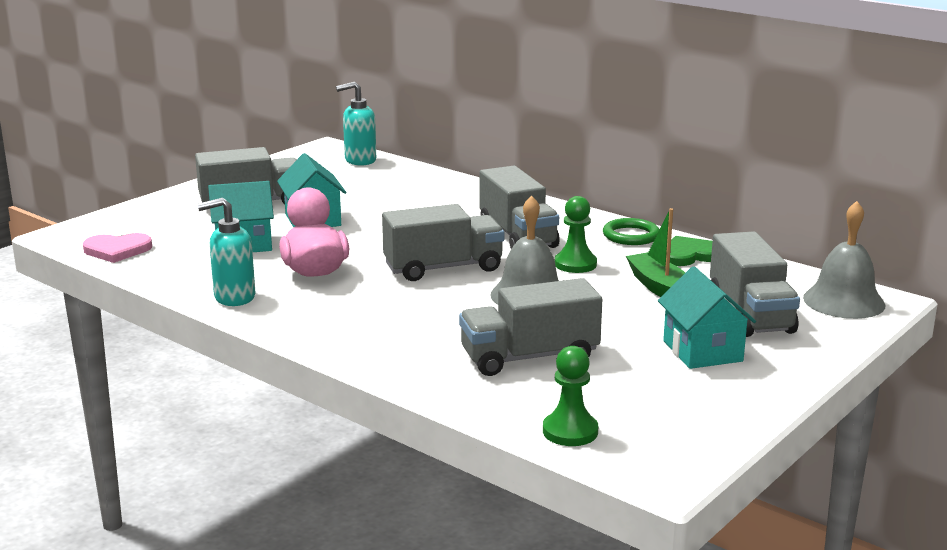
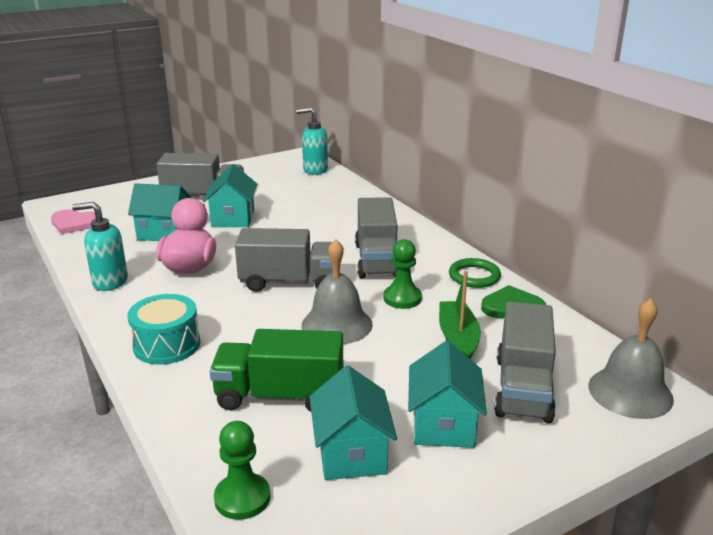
camera: 20 degrees right, 5 degrees up
(367, 339) = (167, 345): none -> turquoise drum
(529, 357) = (279, 396): grey truck -> green truck
(639, 385) = (351, 454): none -> turquoise house

